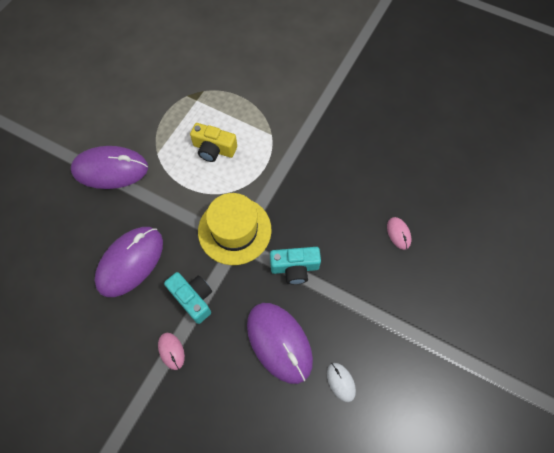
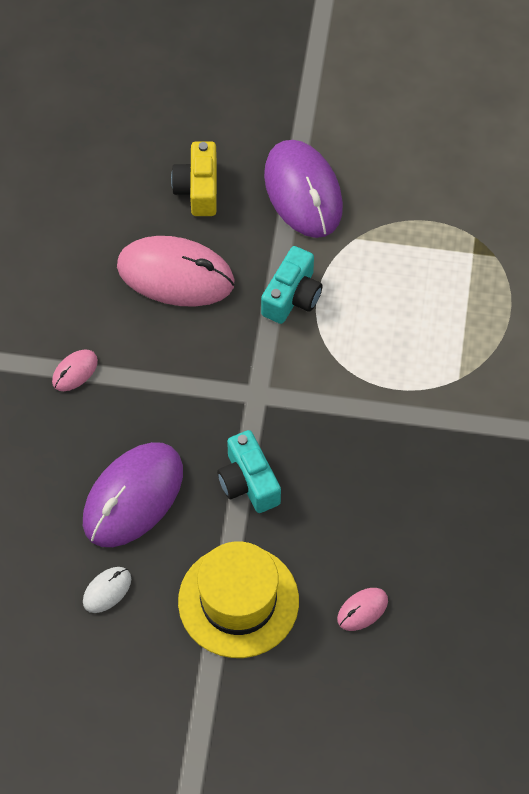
camera: 70 degrees right, 5 degrees down
(130, 262) = (175, 275): purple mouse -> pink mouse
(193, 298) = (154, 370): turquoise camera -> turquoise camera (292, 296)
(214, 149) = (396, 309): yellow camera -> yellow camera (198, 189)
(234, 230) = (274, 384): yellow hat -> yellow hat (238, 601)

